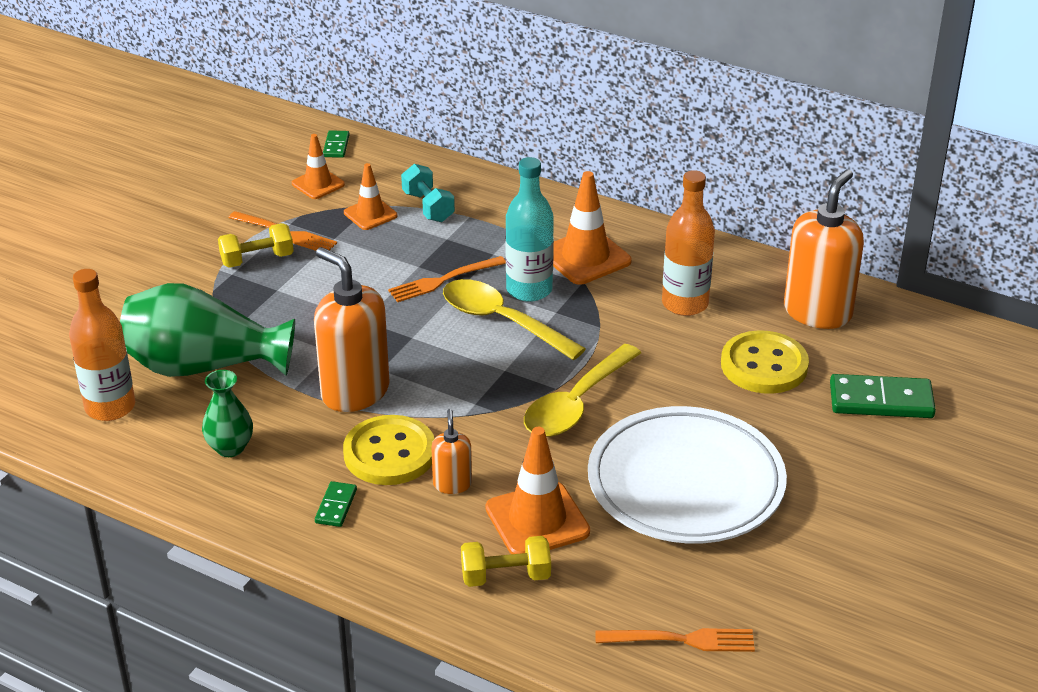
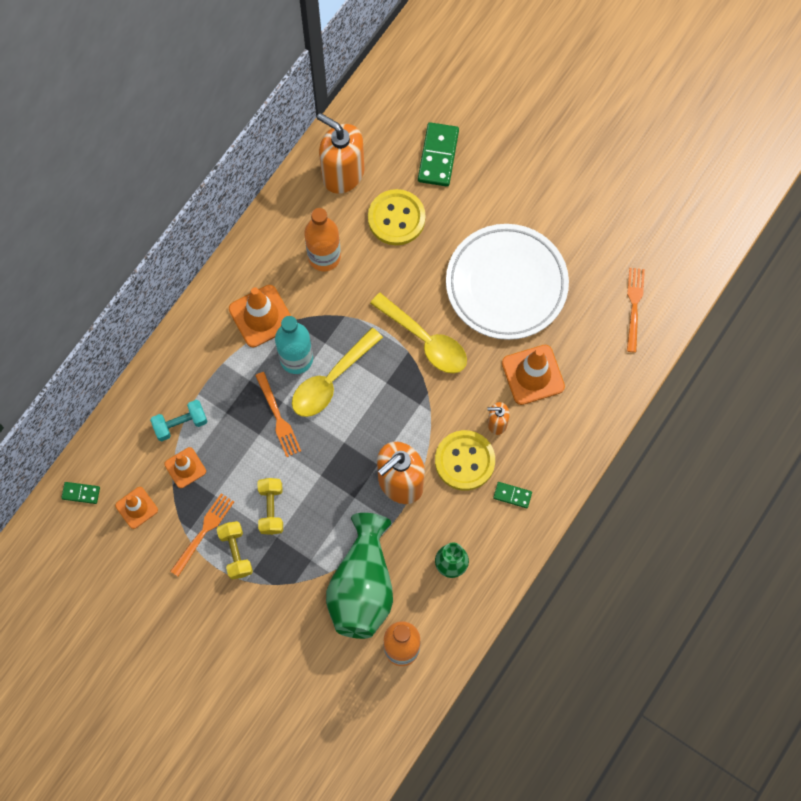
camera: 85 degrees left, 35 degrees up
(505, 576) = (579, 397): yellow dumbbell -> yellow dumbbell (271, 509)

